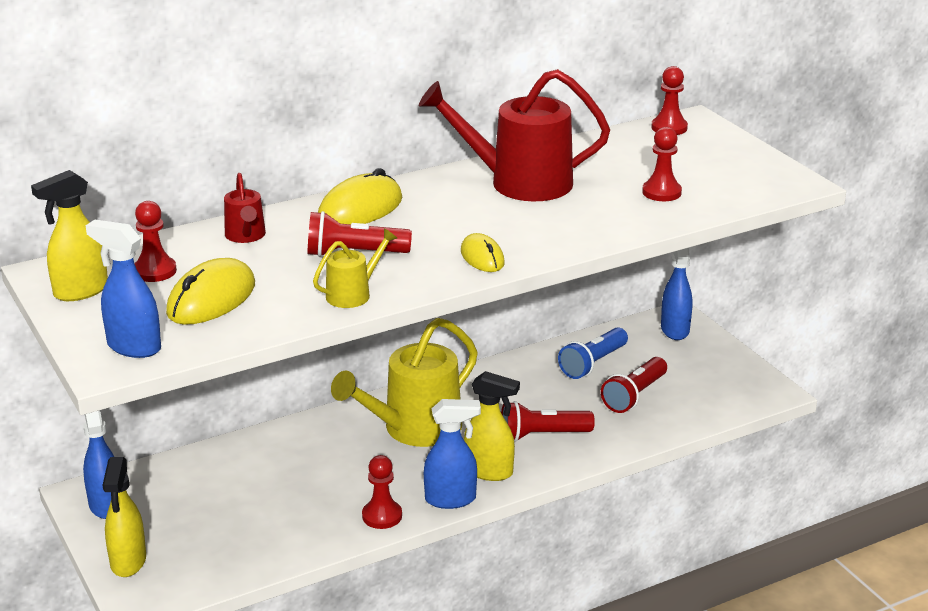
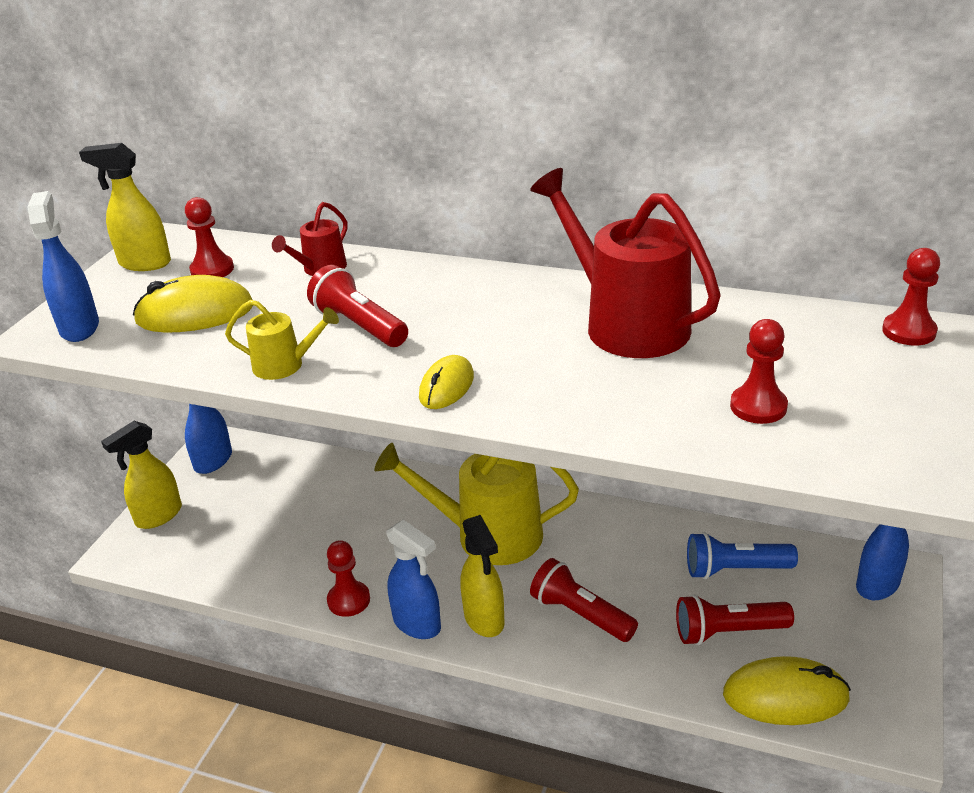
camera: 50 degrees right, 5 degrees up
(360, 209) = (443, 285): yellow mouse -> yellow mouse (785, 696)

